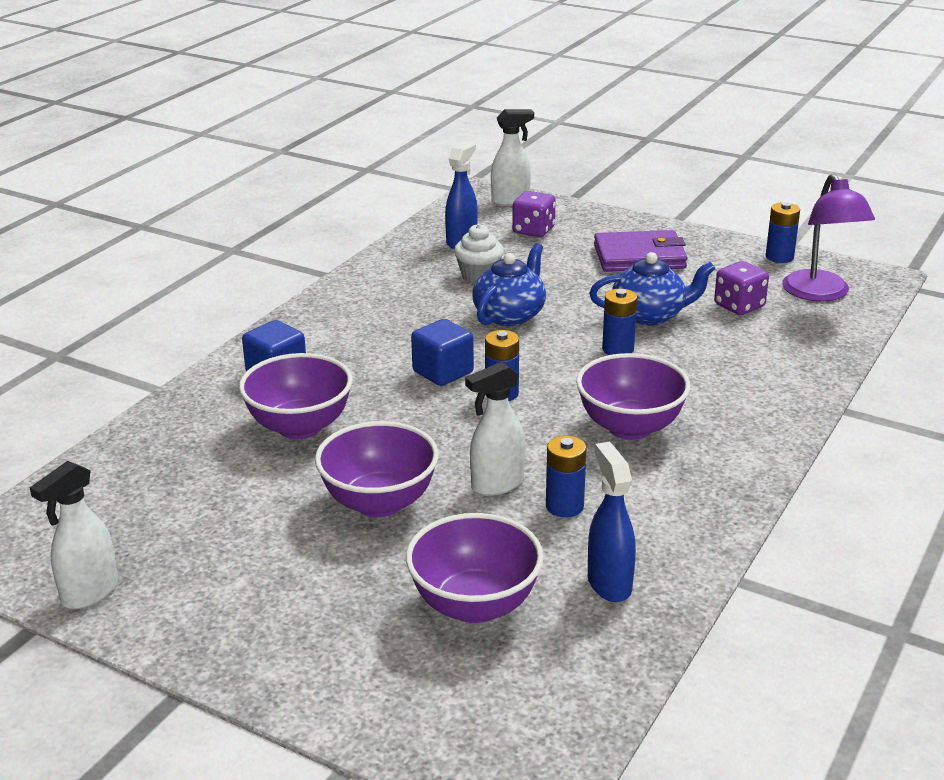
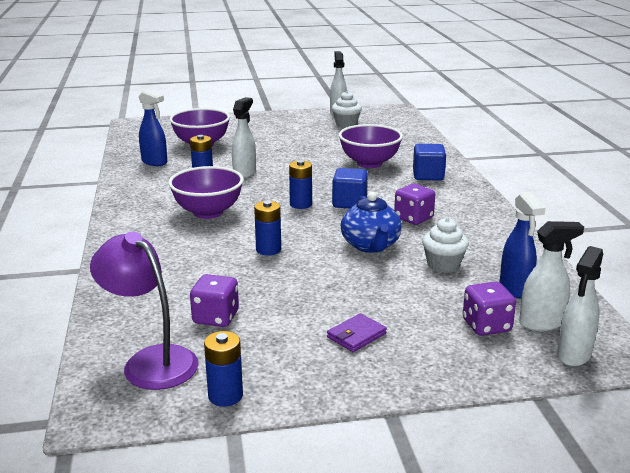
camera: 140 degrees right, 5 degrees down
(146, 545) = (346, 124): none -> white cupcake
(379, 502) = (285, 155): purple bowl -> none
(413, 326) = (413, 218): none -> purple dice
(492, 219) = (541, 323): none -> white spray bottle
(639, 257) = (356, 335): purple wallet -> purple wallet, size x0.53
(649, 315) = (277, 281): blue teapot -> none

